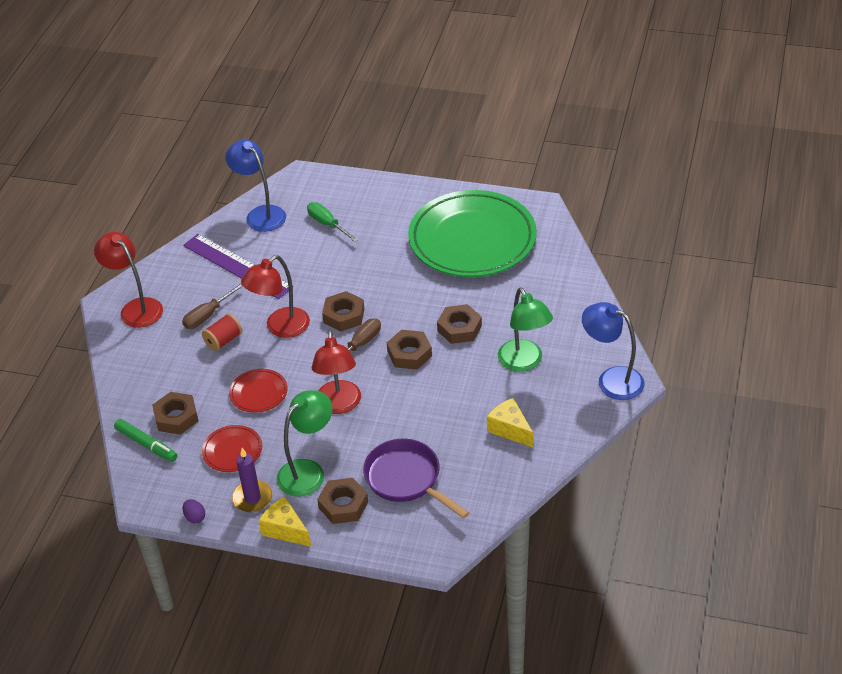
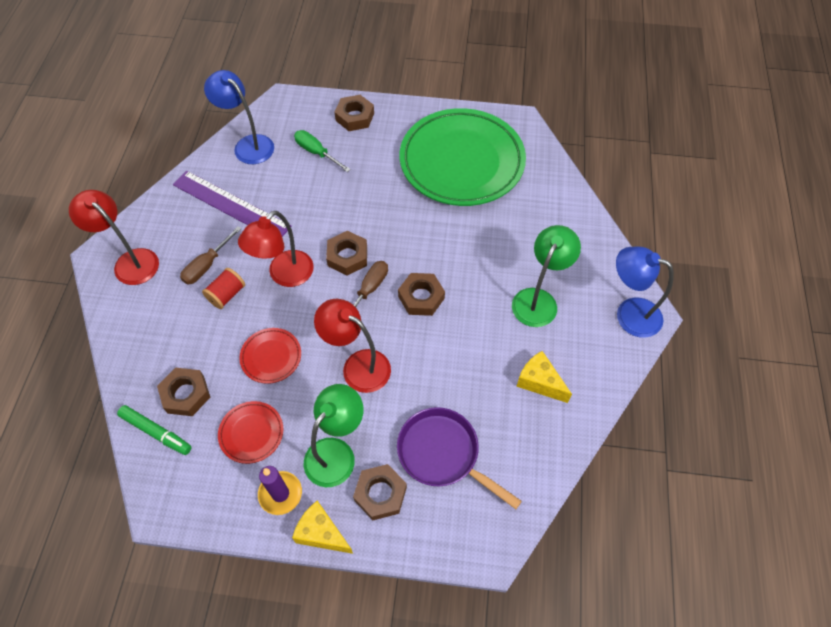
camera: 10 degrees left, 15 degrees up
(195, 517) = (219, 525): purple egg -> none
(339, 405) = (358, 365): red lamp -> red lamp turned 135 degrees clockwise
(459, 328) = (466, 264): brown nut -> brown nut (355, 117)
(524, 362) = (538, 299): green lamp -> green lamp turned 120 degrees counterclockwise

